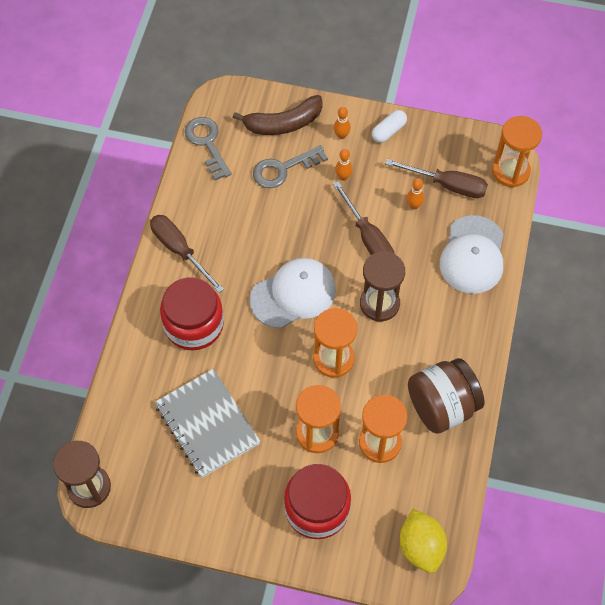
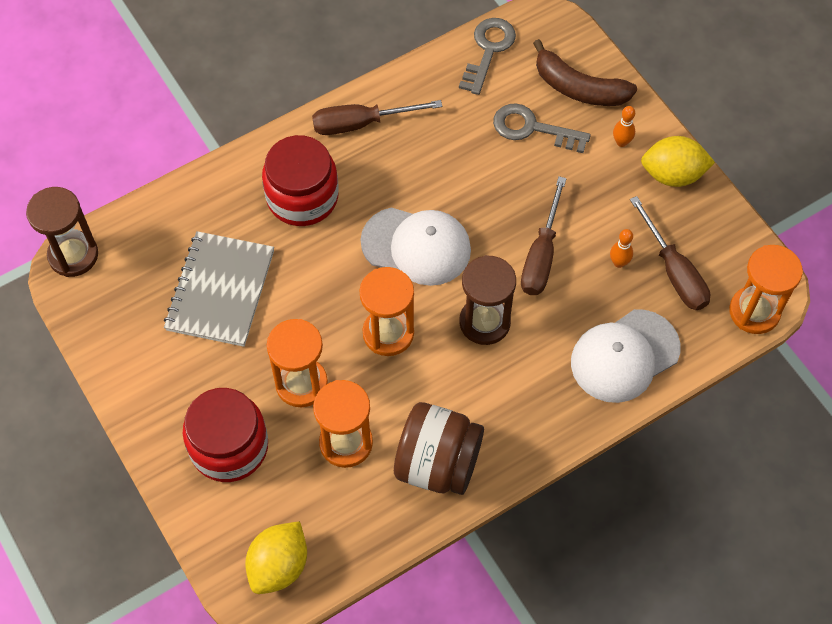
camera: 45 degrees right, 0 degrees up
(179, 250) = (361, 123): brown screwdriver -> brown screwdriver turned 105 degrees counterclockwise
(343, 177) = (580, 181): orange bowling pin -> none
(388, 131) = (672, 175): white capsule -> yellow lemon

